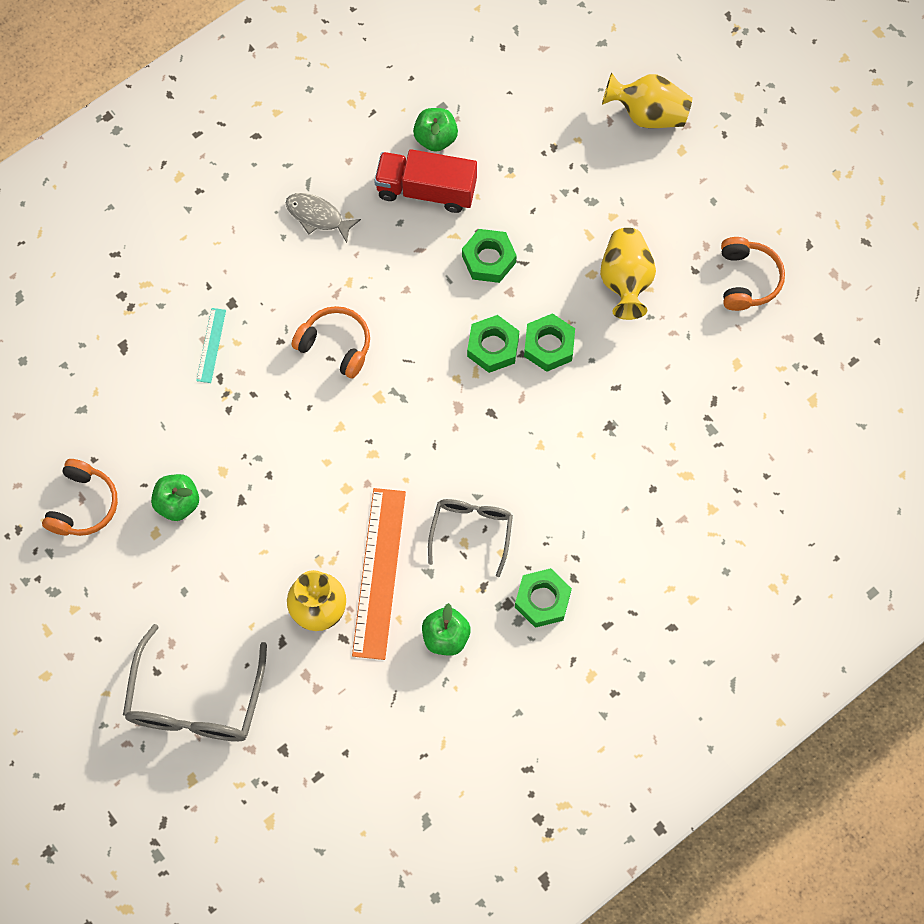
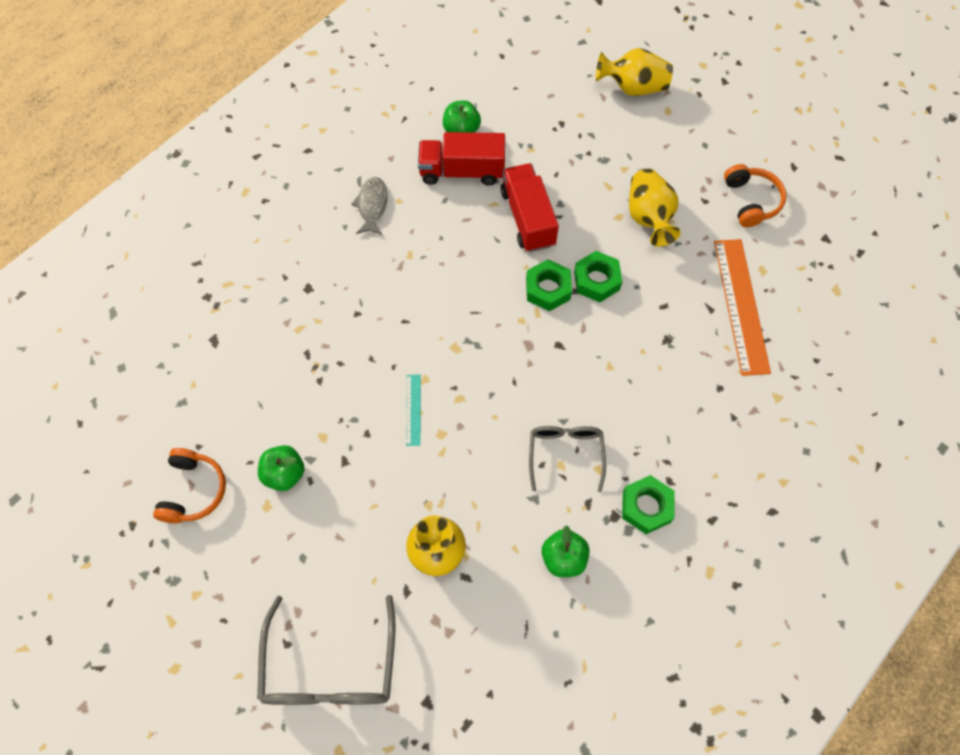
camera: 10 degrees left, 5 degrees down
(211, 345) = (295, 327): turquoise ruler -> turquoise ruler (413, 409)
(317, 216) = (372, 206): grey fish -> grey fish turned 75 degrees clockwise
(335, 345) = (408, 309): orange headphones -> none
(379, 573) = (487, 507): orange ruler -> orange ruler (741, 305)
(489, 259) = (528, 218): green nut -> red truck

